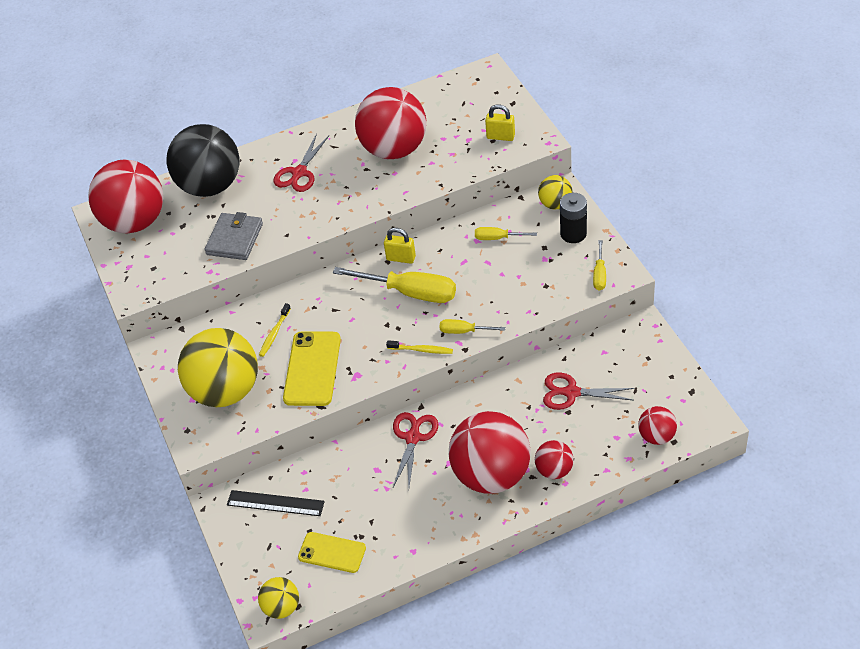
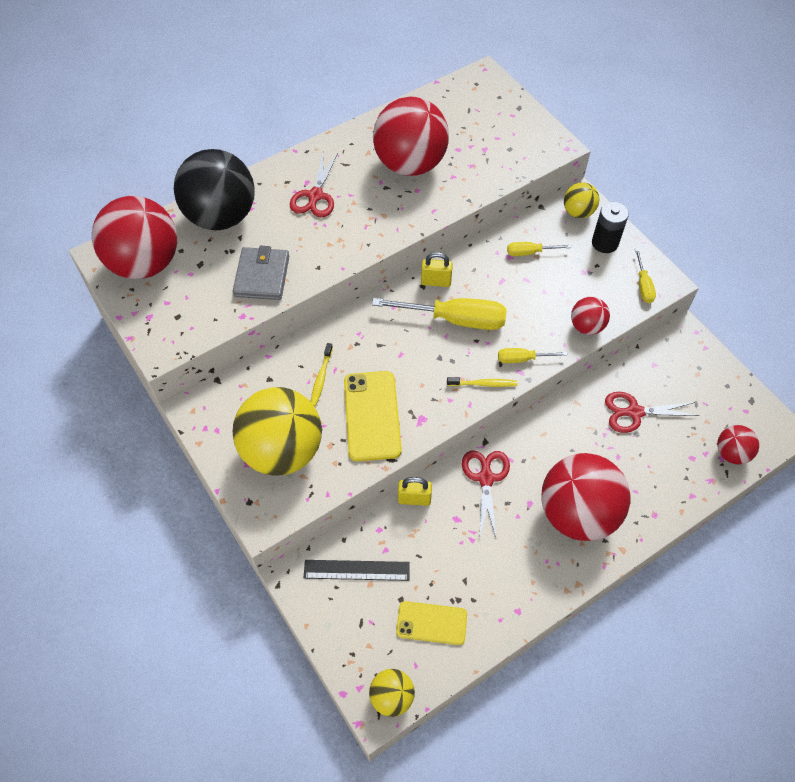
camera: 15 degrees left, 10 degrees up
(500, 136) = (517, 144): yellow padlock -> yellow padlock (414, 499)
(554, 470) = (640, 501): red ball -> red ball (586, 326)

